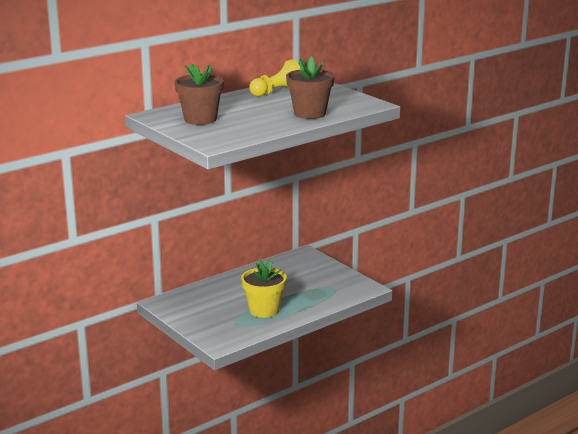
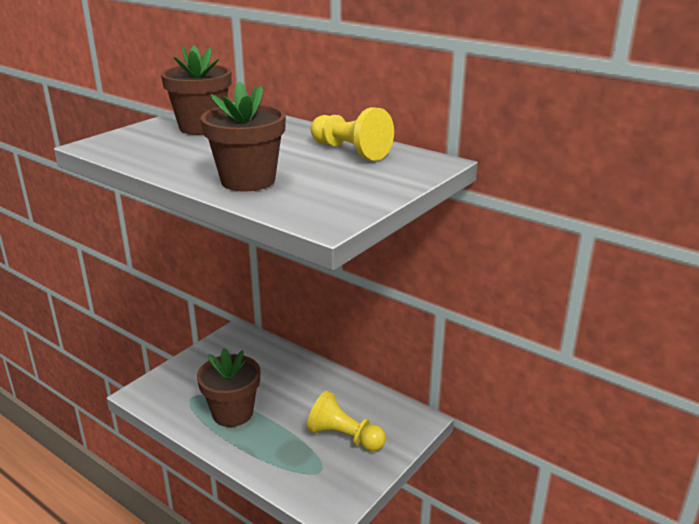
camera: 75 degrees right, 5 degrees up
(264, 310) = (232, 413): yellow flower pot -> brown flower pot
(309, 277) = (344, 437): none -> yellow pawn

